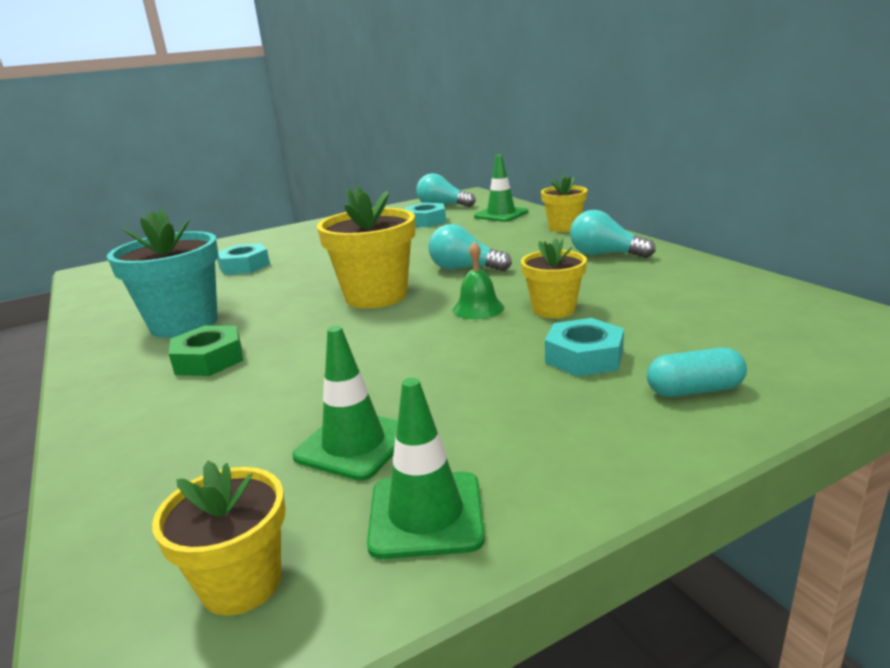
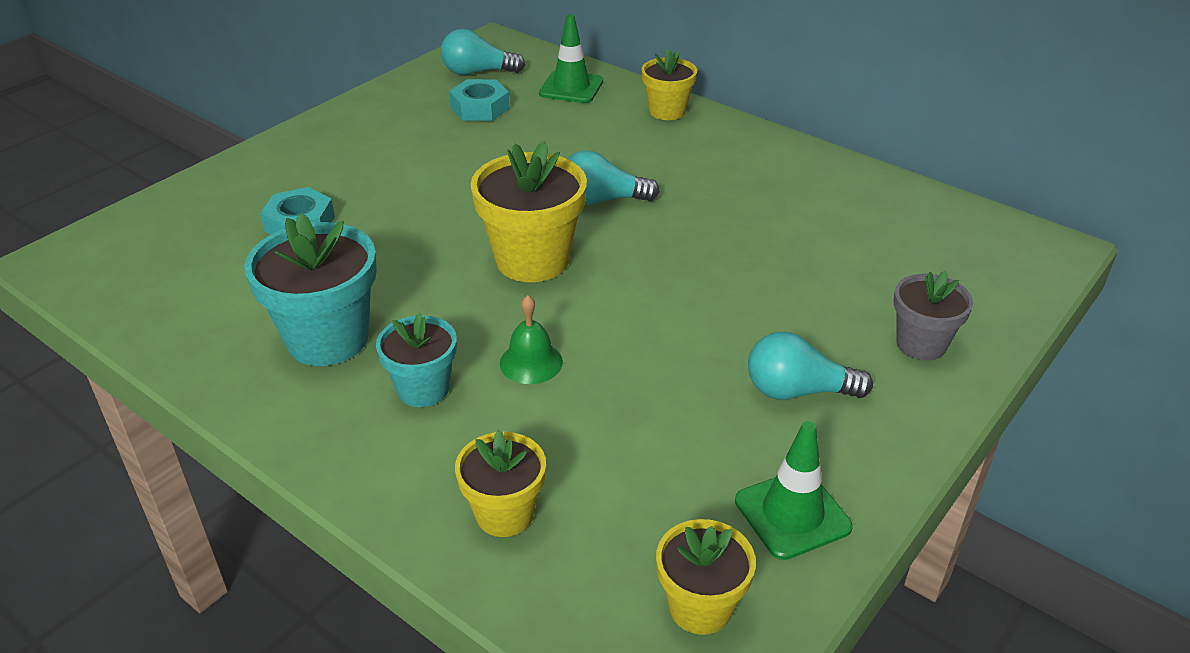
camera: 25 degrees left, 15 degrees up
(209, 360) = (423, 389): green nut -> turquoise flower pot
(354, 444) = (678, 462): green traffic cone -> none
(478, 308) = (664, 265): green bell -> green bell (531, 362)
(553, 309) = (743, 257): yellow flower pot -> yellow flower pot (504, 514)
(584, 357) = (810, 319): turquoise nut -> none
(604, 255) = (742, 160): turquoise light bulb -> turquoise light bulb (797, 391)
(694, 390) = (921, 344): turquoise capsule -> grey flower pot

